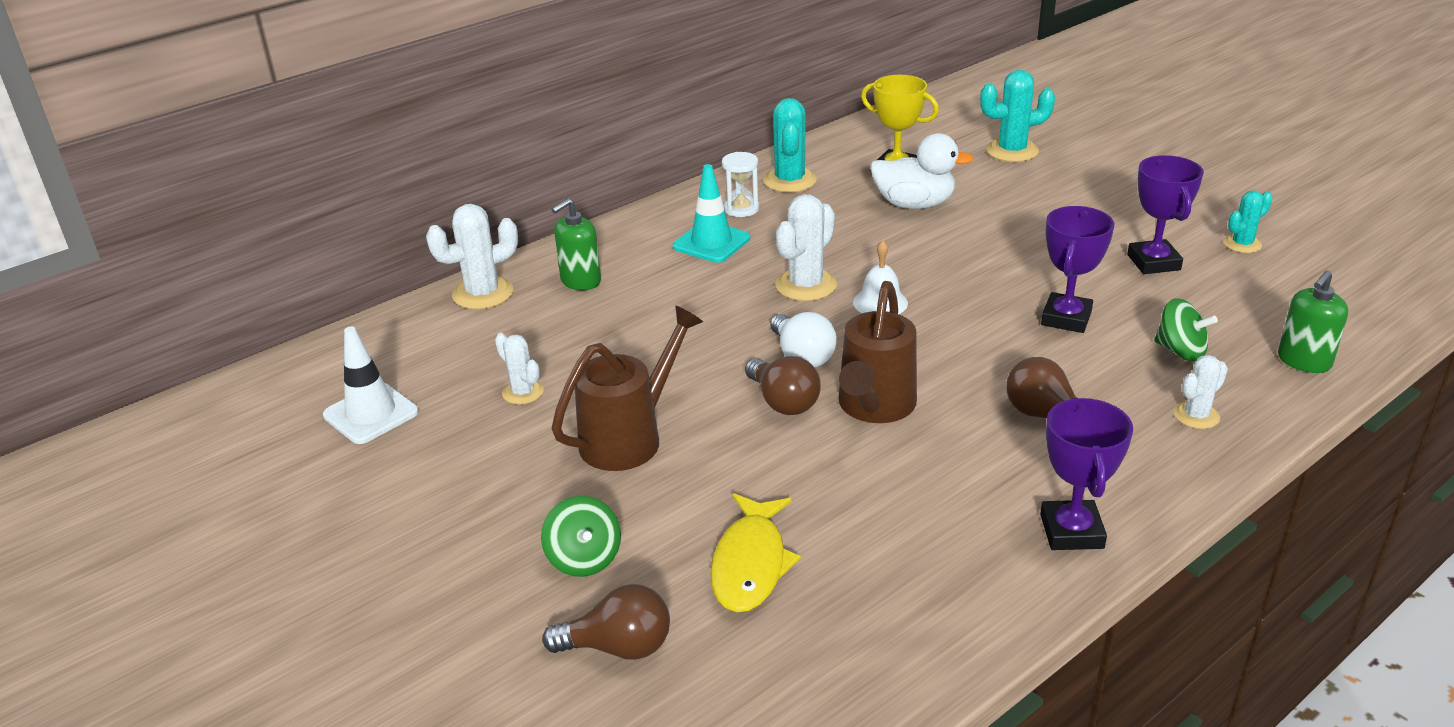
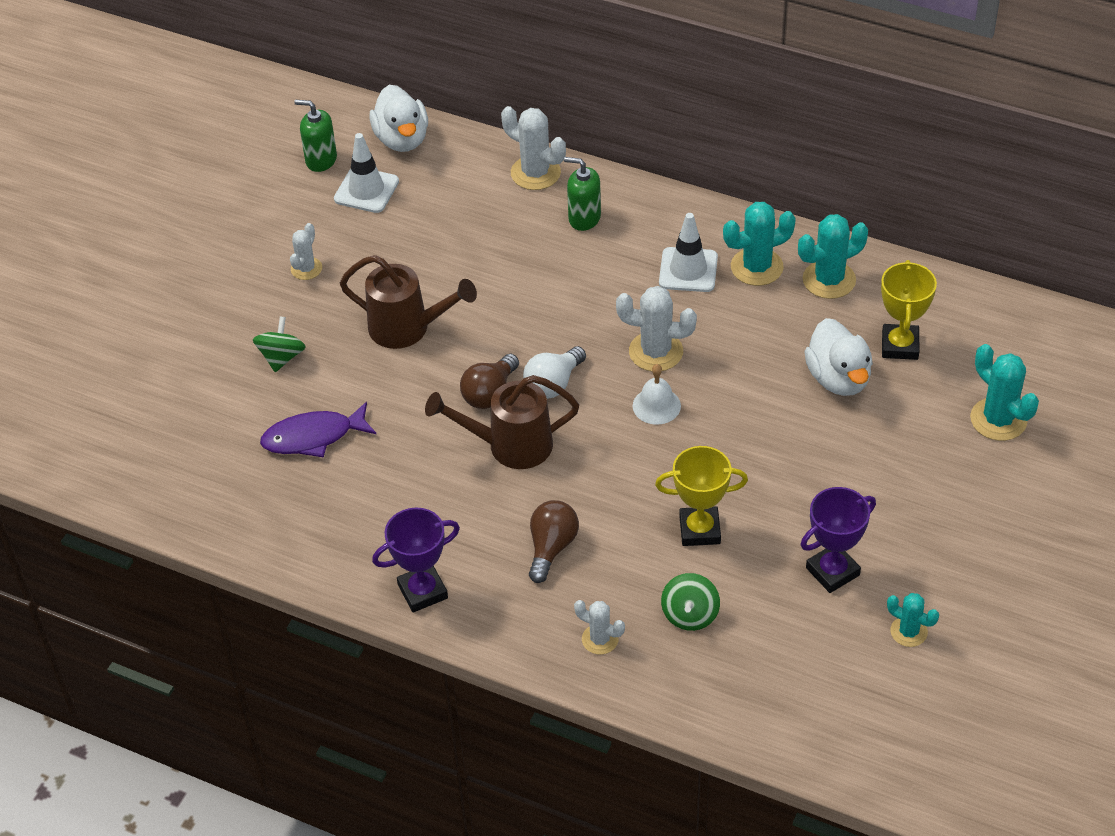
camera: 65 degrees right, 15 degrees up
(321, 367) = (402, 139): none -> white duck
(523, 392) = (428, 252): white cactus -> white cactus (306, 269)
(584, 558) = (281, 357): green spinning top -> green spinning top turned 150 degrees clockwise
(619, 647) = (217, 404): brown light bulb -> none
(711, 242) = (688, 270): turquoise traffic cone -> white traffic cone
(741, 209) = (756, 267): white hourglass -> turquoise cactus
(750, 564) = (313, 437): yellow fish -> purple fish
(1066, 318) = (699, 530): purple trophy -> yellow trophy
(1304, 361) = (720, 700): green soap dispenser -> green soap dispenser (321, 160)

